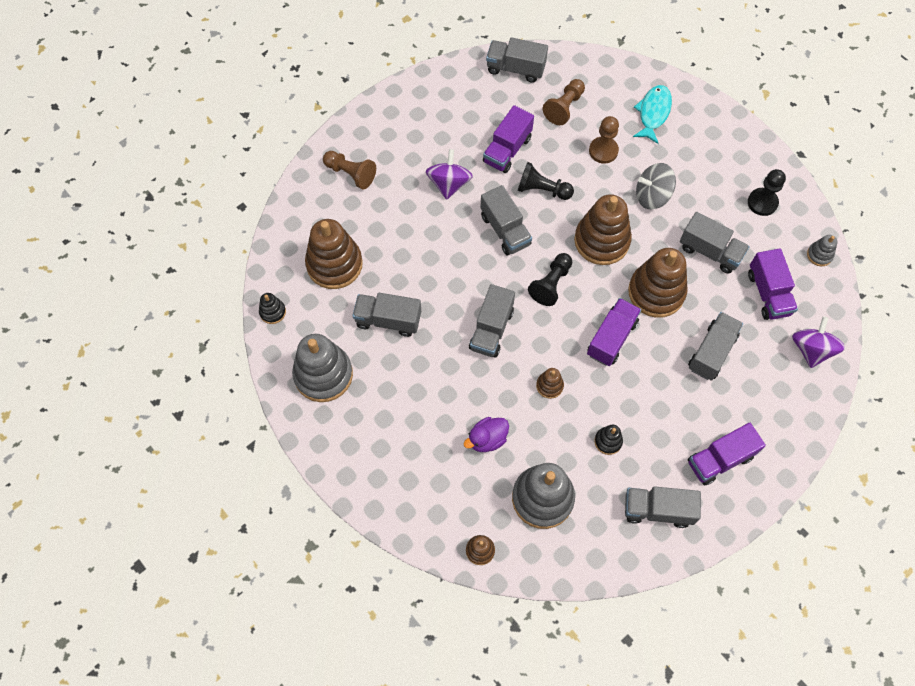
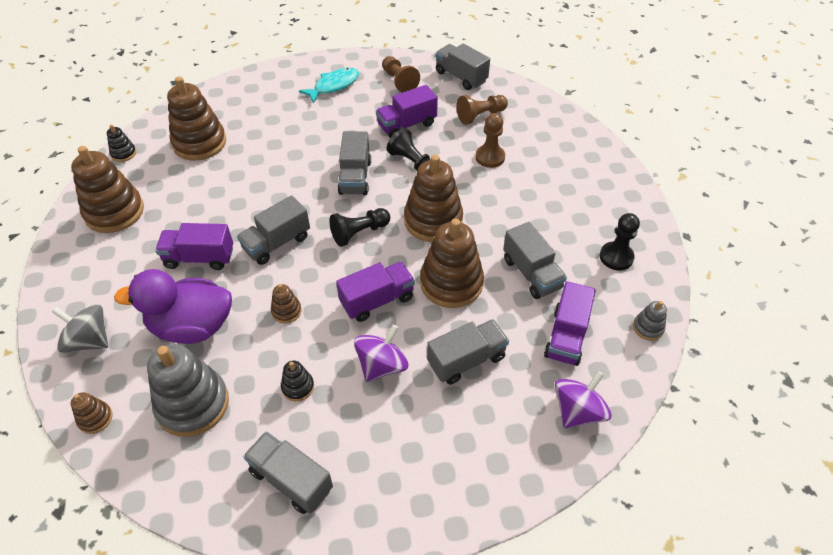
camera: 30 degrees right, 15 degrees down
(323, 375) = (114, 212): grey stacking toy -> brown stacking toy
(351, 174) = (270, 92): brown pawn -> brown pawn (399, 81)
(388, 320) = (201, 197): grey truck -> none
(449, 184) = (338, 128): purple spinning top -> purple spinning top (382, 365)
(487, 439) = (192, 326): purple duck -> purple duck, size x1.90
(652, 196) = (508, 207): grey spinning top -> grey spinning top (89, 340)
(653, 113) = (558, 148): turquoise fish -> turquoise fish (334, 86)
(720, 459) = (396, 466): purple truck -> purple truck (199, 258)

